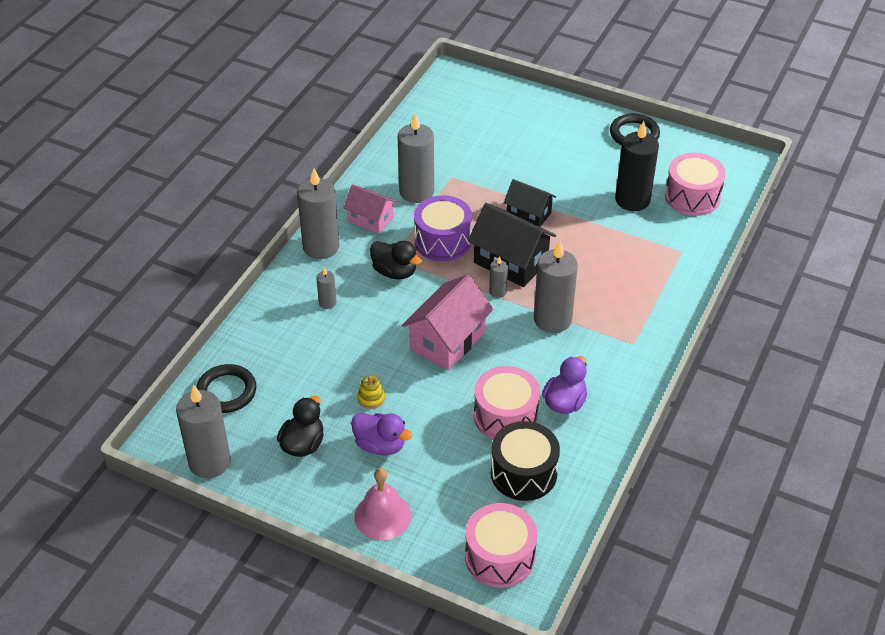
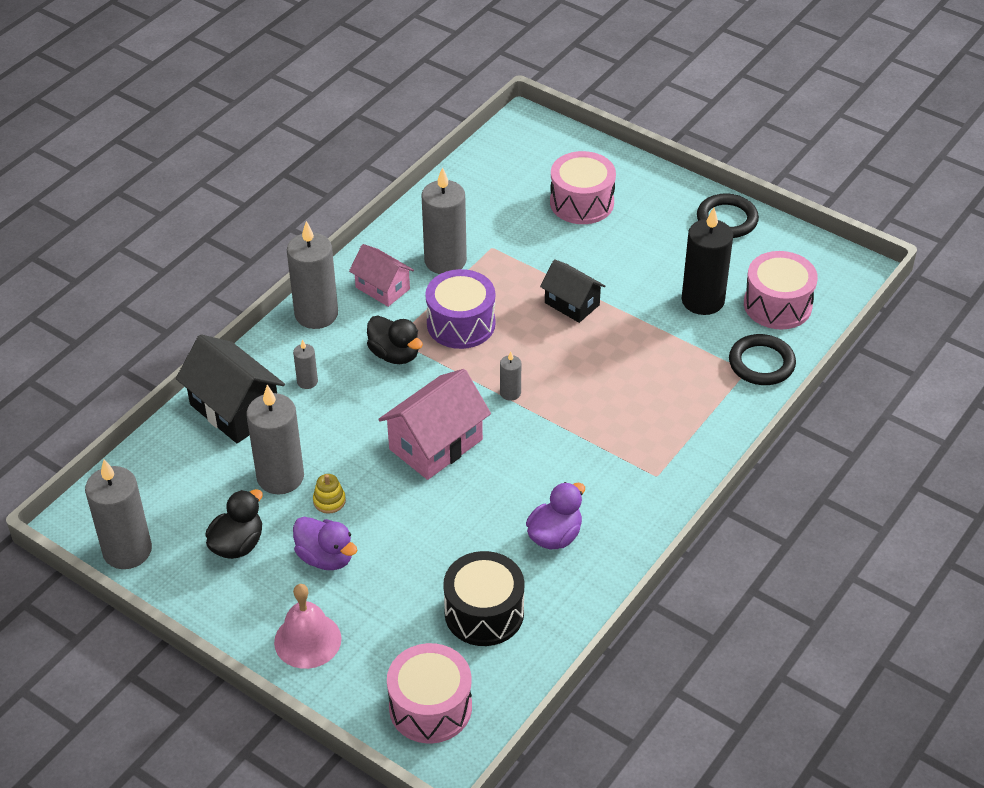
camera: 10 degrees right, 0 degrees up
(226, 391) = (166, 471): black ring -> black ring (761, 363)
(505, 416) = (480, 543): pink drum -> pink drum (581, 202)
(511, 262) = (535, 359): black house -> black house (235, 409)
(552, 319) = (567, 434): grey candle -> grey candle (280, 477)

